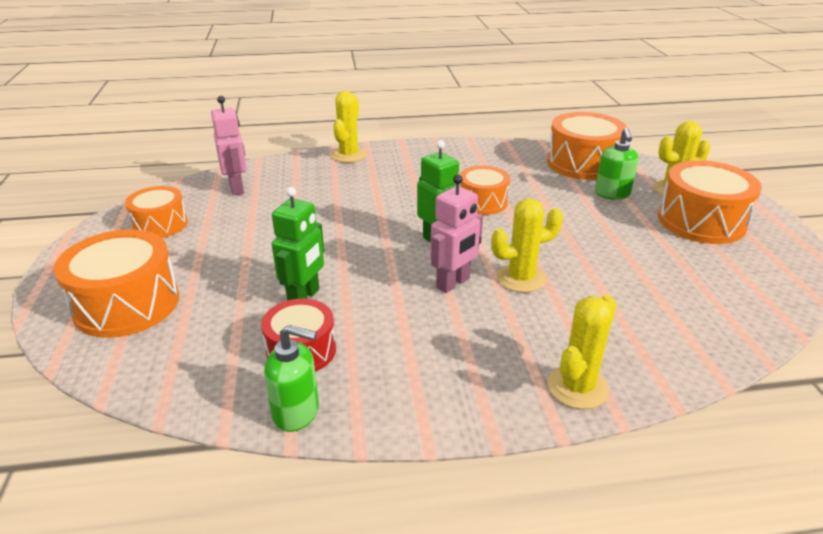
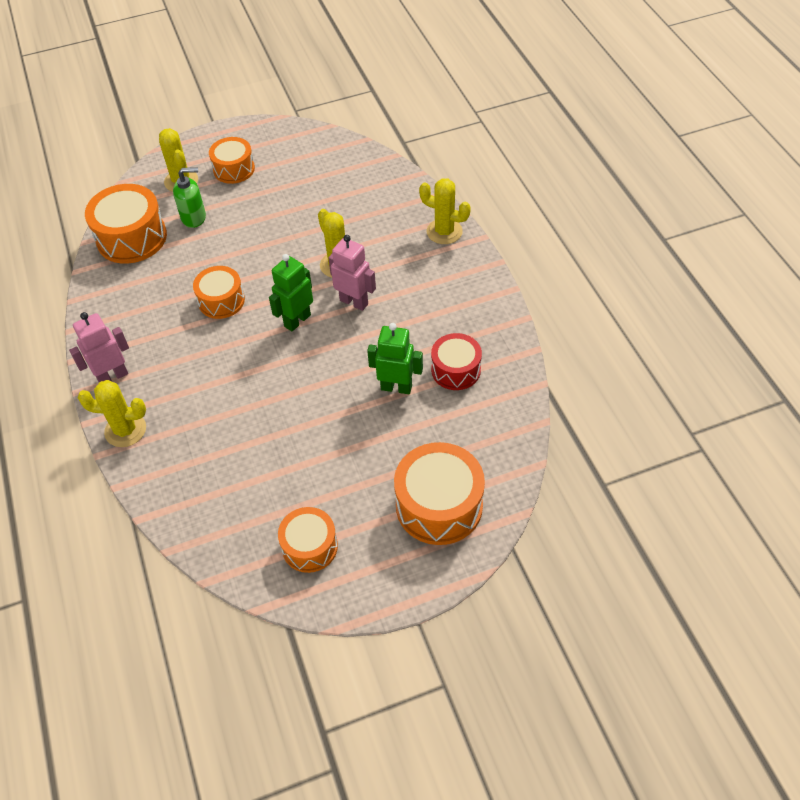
camera: 100 degrees left, 20 degrees up
(237, 188) = (220, 509): pink robot -> pink robot (112, 376)
(296, 412) = (510, 354): green soap dispenser -> none
(701, 221) = (234, 169): orange drum -> orange drum, size x0.63

